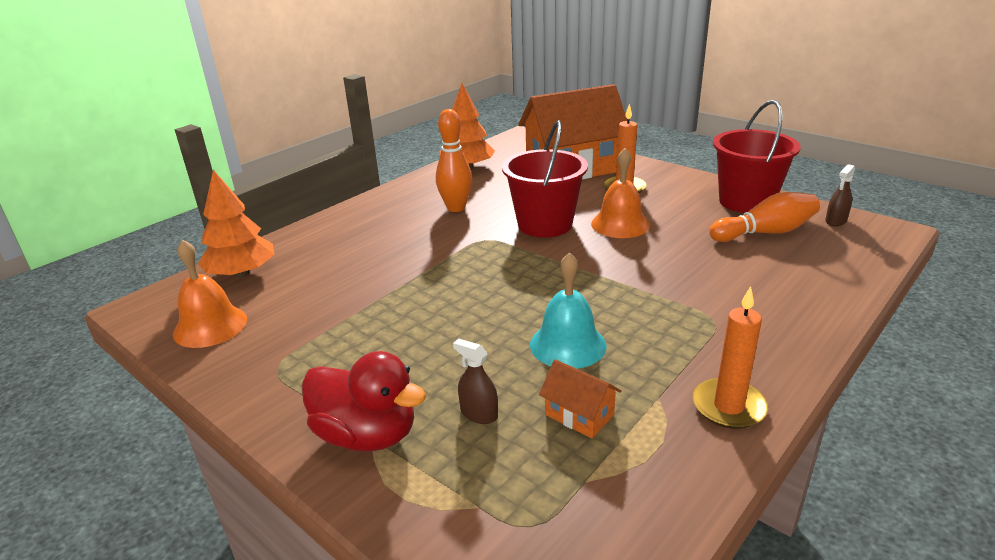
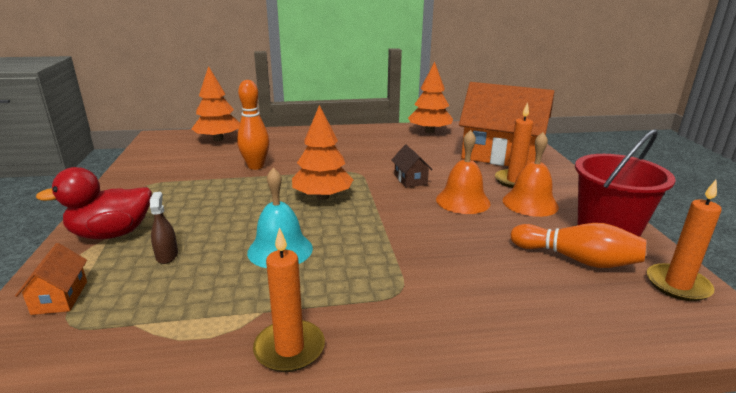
camera: 40 degrees right, 5 degrees down
(210, 326) = (163, 155): orange bell -> orange bell (530, 203)
(367, 435) = (111, 234): red duck -> red duck turned 90 degrees clockwise
(456, 208) = (377, 150): orange bowling pin -> orange bowling pin (255, 166)
(502, 278) = (322, 197): none -> orange tree
(545, 224) = (410, 179): red bucket -> brown house
(579, 415) = (204, 289): orange house -> orange house (60, 297)
(836, 221) = (677, 285): brown spray bottle -> orange candle

